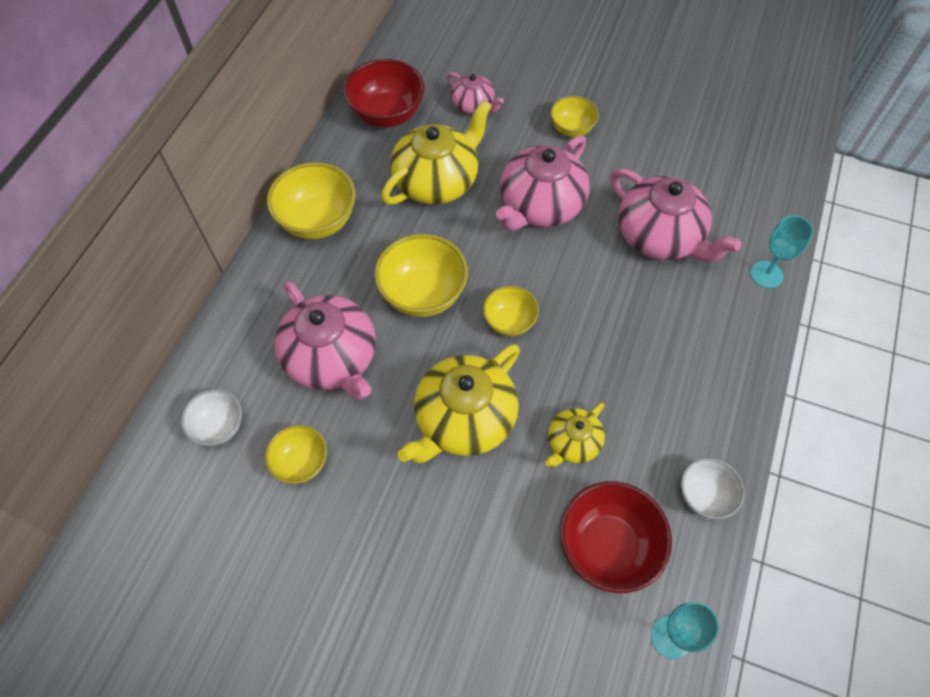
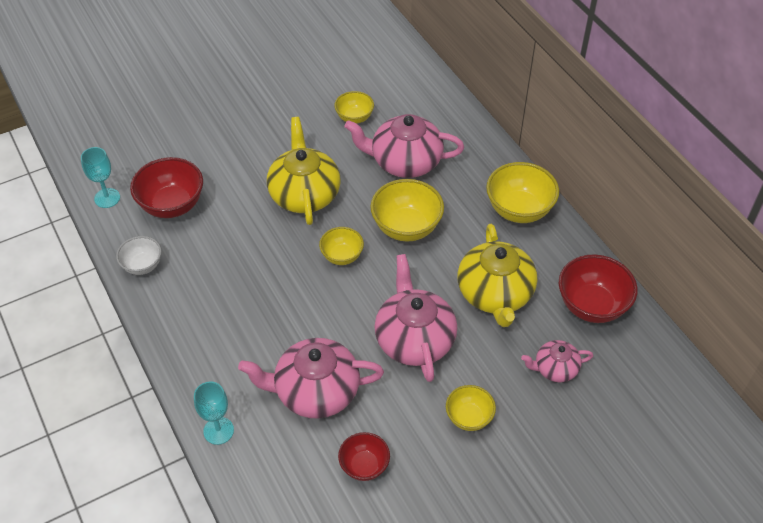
camera: 130 degrees right, 10 degrees down
(219, 426) = (410, 98): white bowl -> none
(572, 443) = (237, 231): yellow teapot -> none
(679, 163) = (364, 466): none -> red bowl

